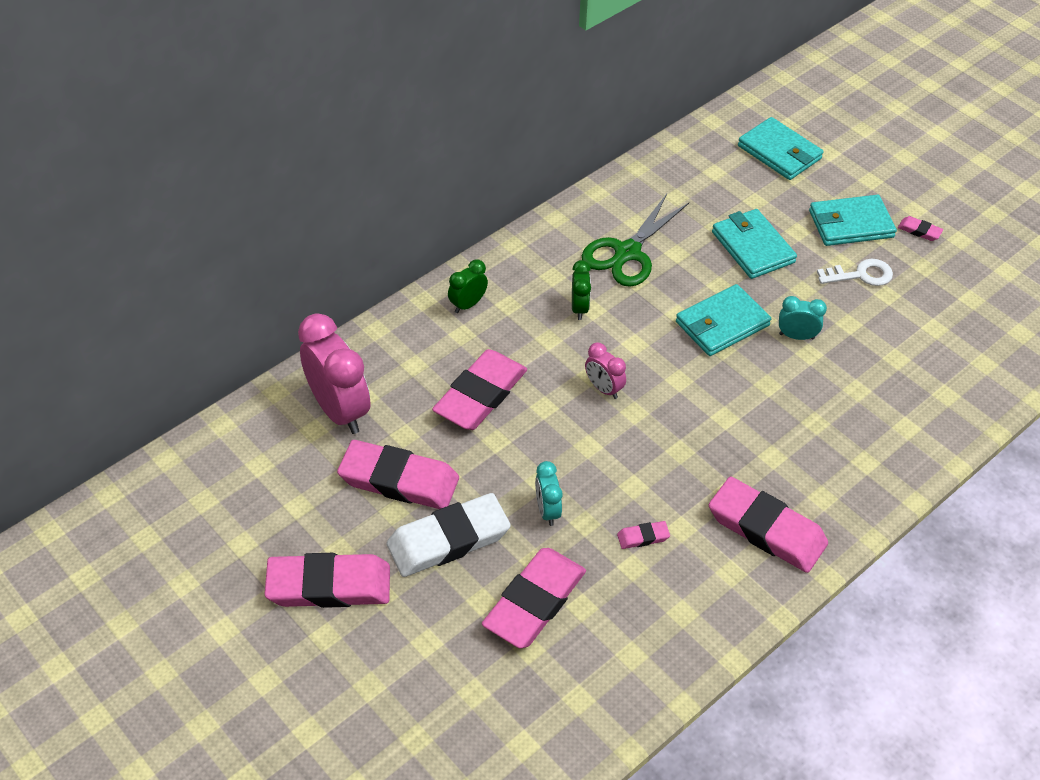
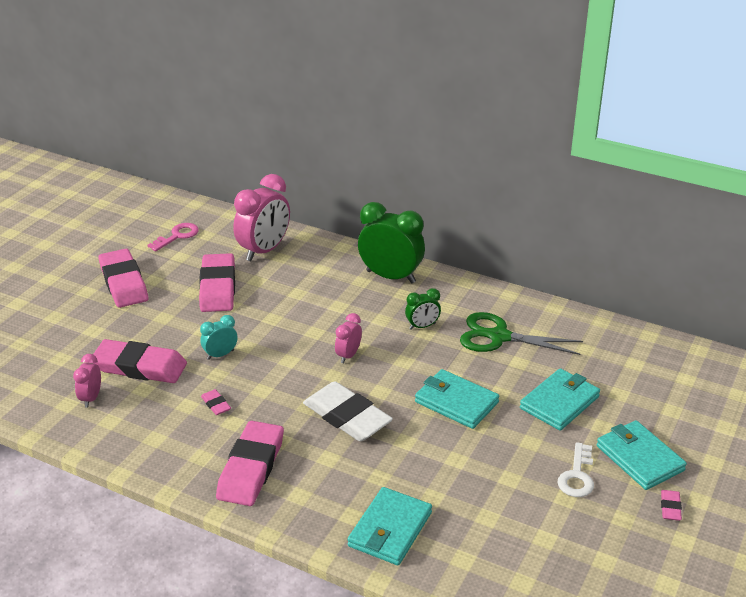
camera: 70 degrees right, 15 degrees down
(243, 498) = (177, 236): none -> pink key
(448, 540) = (177, 319): white eraser -> white eraser (347, 417)
(468, 304) = (391, 277): green clock -> green clock, size x1.99
(480, 395) = (309, 302): pink eraser -> none
(578, 668) = (91, 398): none -> pink clock
(779, 152) = (696, 396): turquoise wallet -> turquoise wallet (390, 529)
(796, 336) = (471, 448): turquoise clock -> none
(860, 275) = (577, 476): white key -> white key turned 45 degrees clockwise

